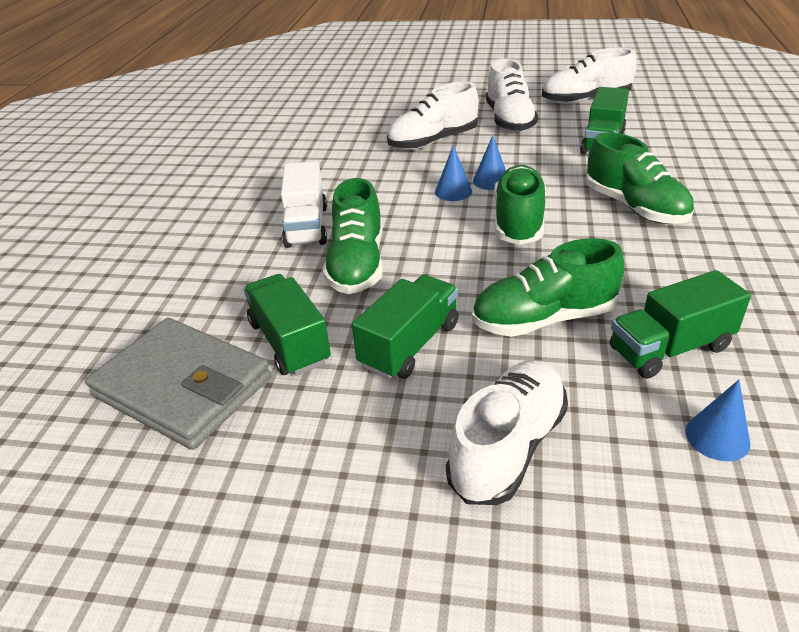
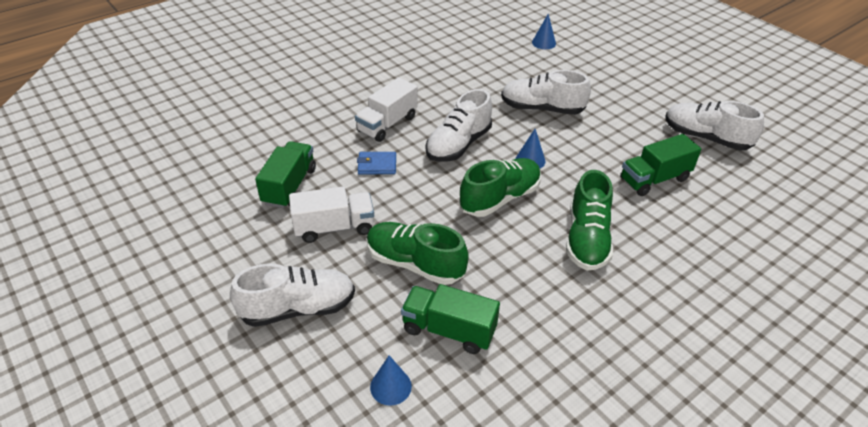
camera: 40 degrees right, 5 degrees up
(182, 387) = (224, 176): grey wallet -> none
(357, 264) = (377, 165): green shoe -> blue wallet
(409, 345) = (334, 227): green truck -> white truck
(453, 191) = (496, 153): blue cone -> blue cone (544, 43)
(509, 120) = (619, 122): white shoe -> white shoe (458, 145)

